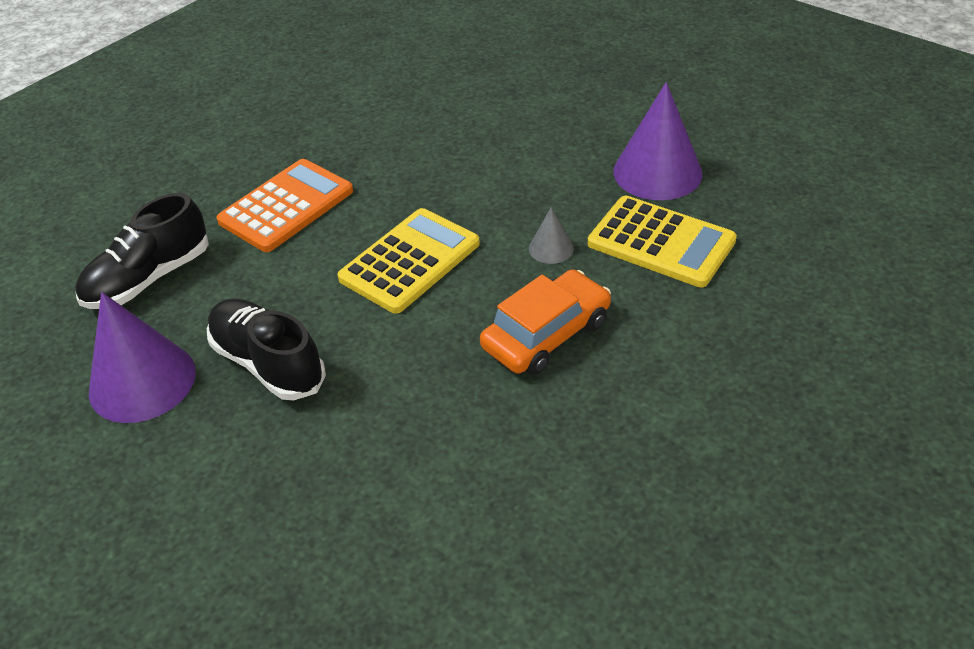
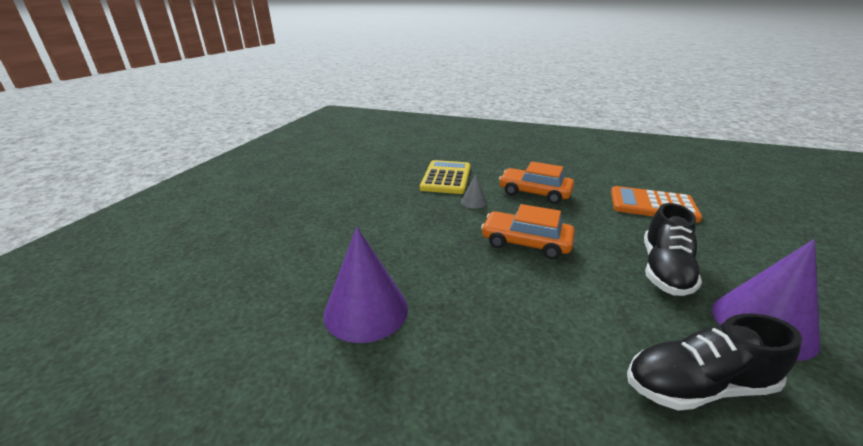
camera: 115 degrees left, 15 degrees down
(149, 279) = (697, 385): black shoe -> black shoe turned 150 degrees clockwise
(286, 206) = (524, 326): orange calculator -> orange calculator (652, 205)
(410, 261) = (526, 243): yellow calculator -> orange car
(657, 172) = (388, 185): purple cone -> purple cone (366, 310)

